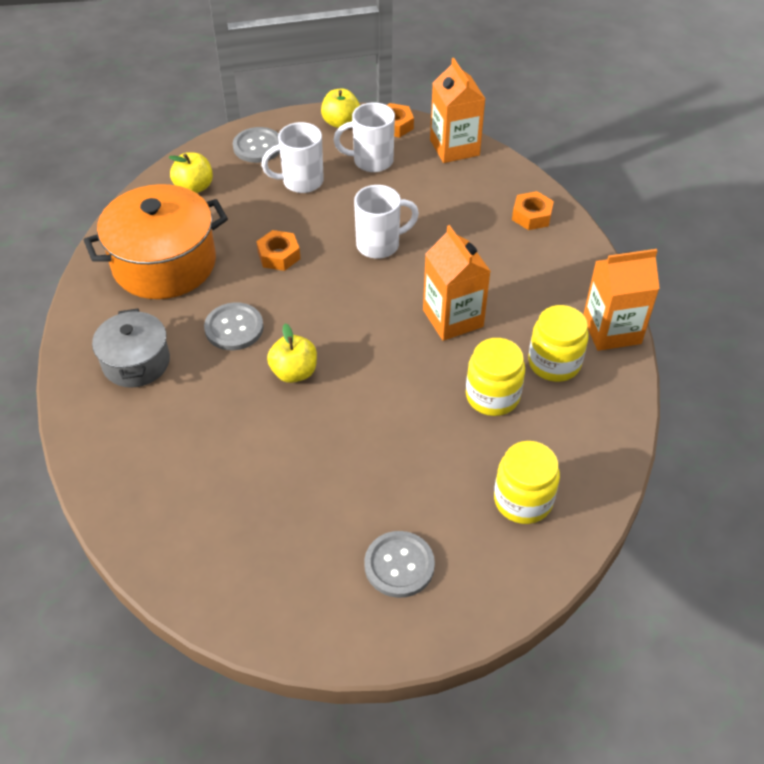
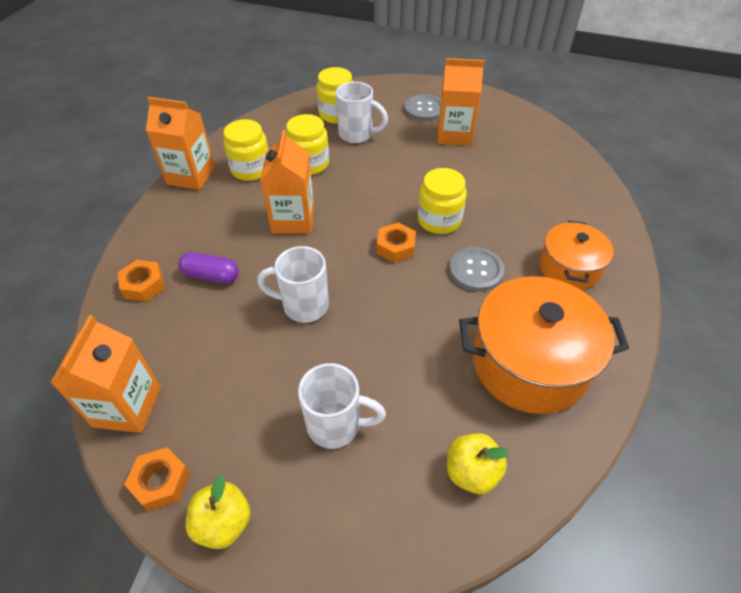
camera: 155 degrees left, 0 degrees up
(136, 362) = (569, 268): grey pot -> orange pot
(258, 146) = (361, 521): grey button -> none
(279, 255) = (407, 330): orange nut -> orange nut (396, 247)
(294, 372) = (439, 220): yellow apple -> yellow jar
(329, 523) = (454, 134): none -> orange carton
(371, 161) = (235, 425): white mug -> white mug (357, 135)
(482, 241) = (211, 276): none -> purple capsule

